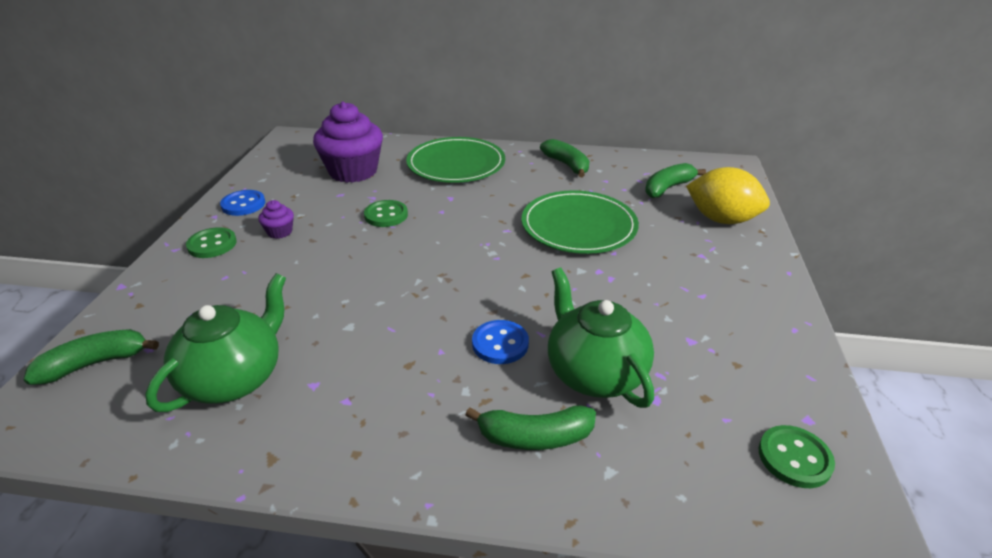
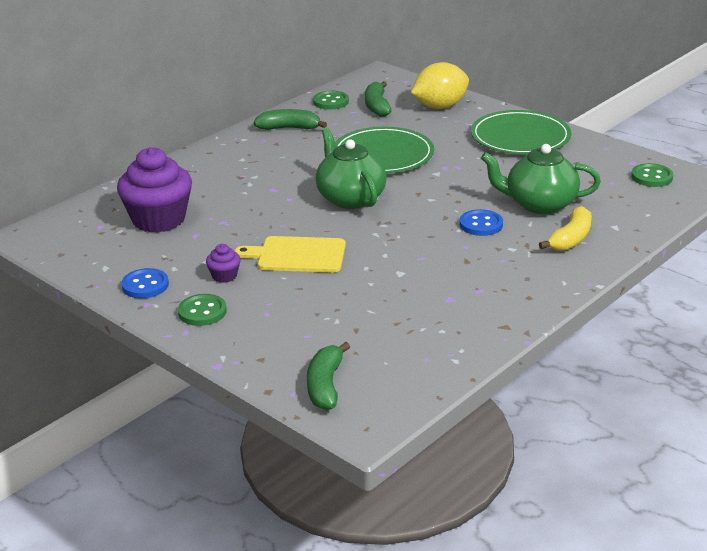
camera: 55 degrees left, 5 degrees down
(234, 378) = (410, 328): green teapot -> green teapot (350, 198)
(342, 253) = (297, 255): none -> yellow cutting board
(386, 215) = (262, 223): green button -> green button (331, 102)
(456, 164) = (217, 170): green plate -> green plate (520, 137)
(534, 437) = (571, 239): green banana -> yellow banana

